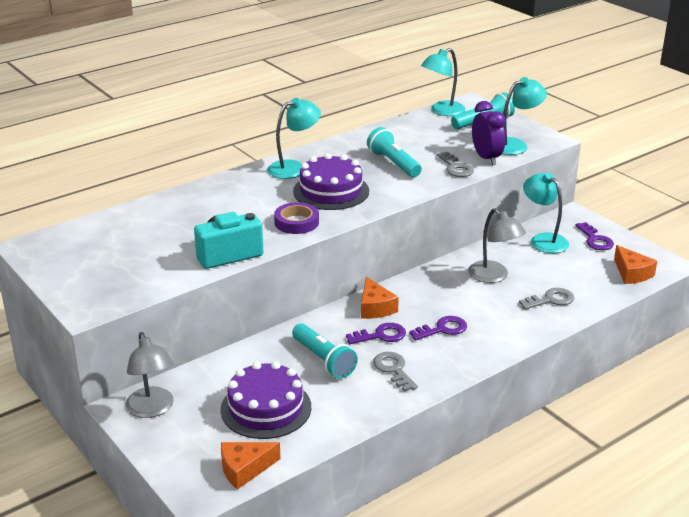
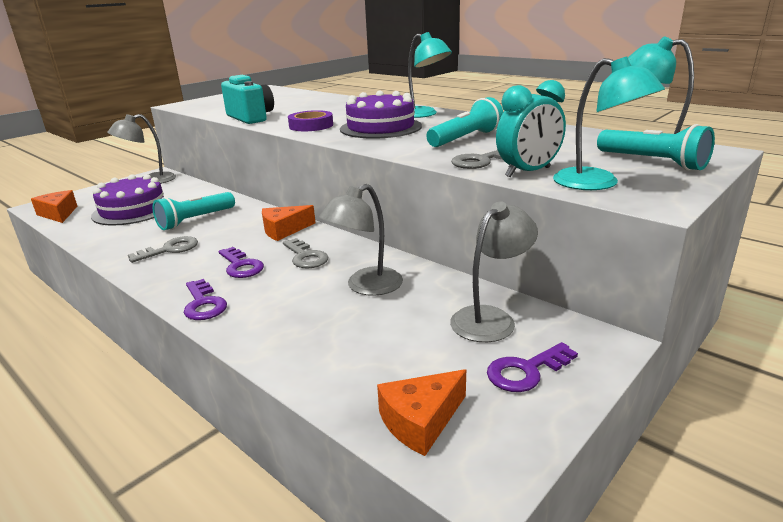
camera: 80 degrees right, 5 degrees down
(380, 335) = (232, 238): purple key -> purple key (203, 304)
(486, 158) = (528, 172): purple clock -> turquoise clock
(543, 240) = (490, 318): turquoise lamp -> grey lamp
(550, 300) = (312, 334): grey key -> grey key (305, 257)

